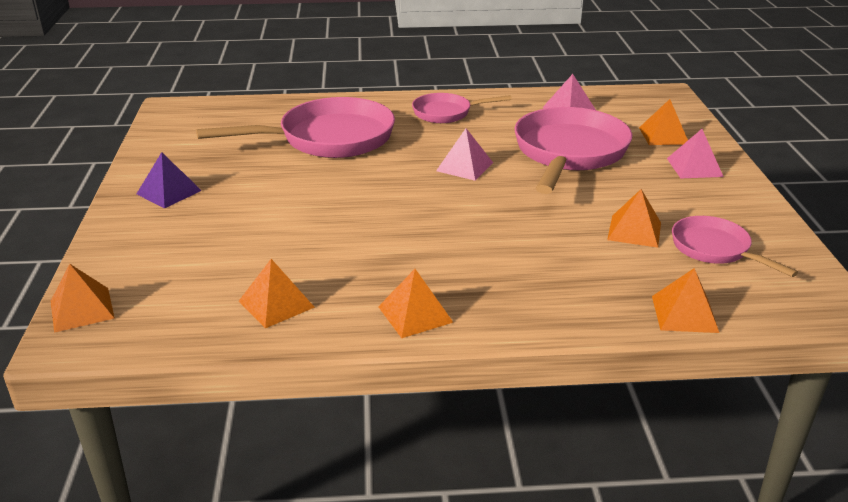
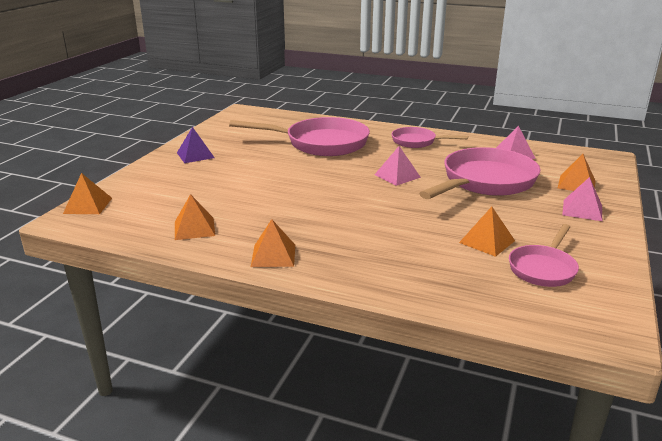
camera: 25 degrees right, 5 degrees down
(684, 314) = (472, 305): orange pyramid -> none
(715, 249) = (543, 268): pink pan -> pink pan turned 135 degrees counterclockwise

